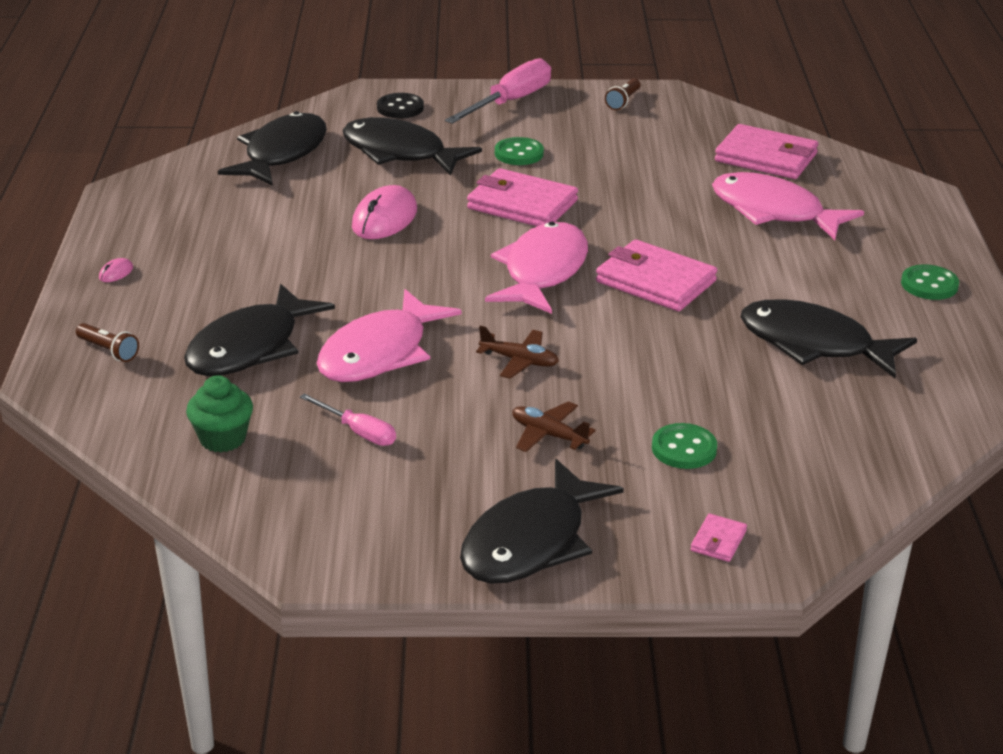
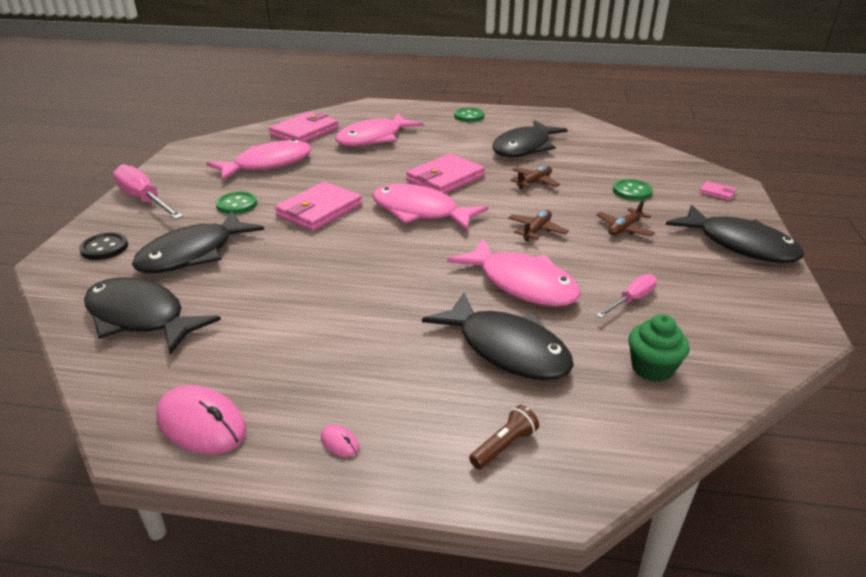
camera: 80 degrees left, 0 degrees up
(384, 219) = (309, 269): pink mouse -> pink mouse (201, 424)
(623, 101) = (186, 161): brown flashlight -> none
(641, 151) = (268, 164): none -> pink fish
(677, 356) = (534, 182): none -> brown plane

